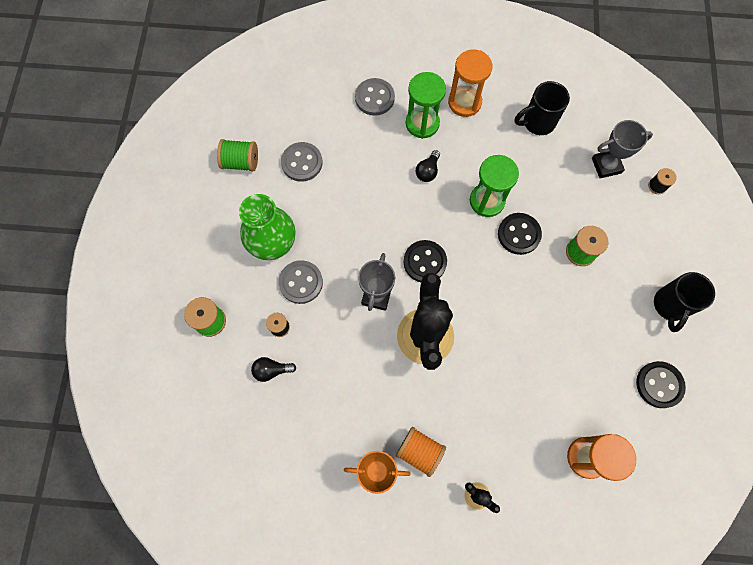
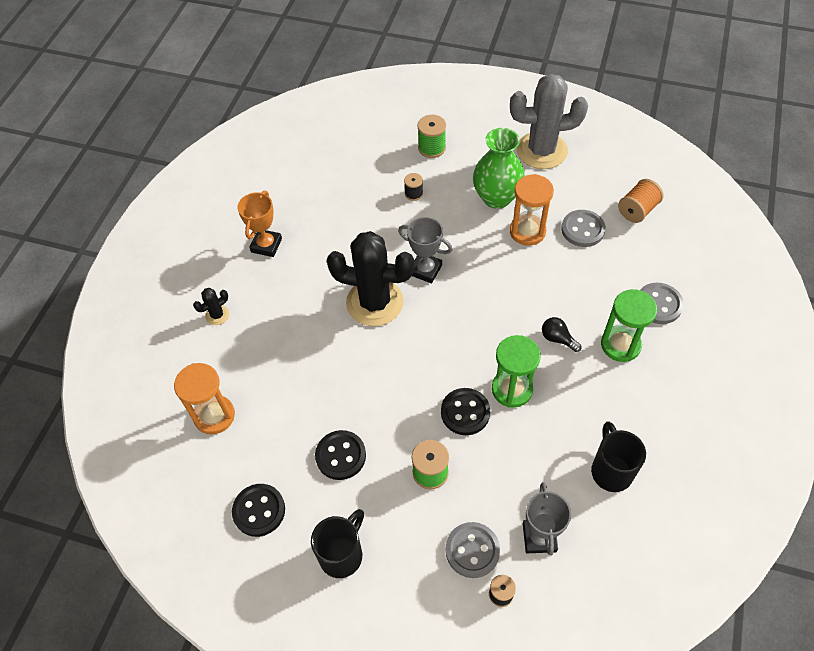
camera: 105 degrees right, 15 degrees down
(203, 210) = (541, 151): none -> grey cactus
(241, 162) = (589, 182): green spool -> none
(271, 370) = (376, 184): black light bulb -> none
(301, 282) = (453, 214): grey button -> grey button (472, 550)
(419, 451) = (270, 279): orange spool -> orange spool (637, 210)
(425, 262) = (452, 316): black button -> black button (340, 456)
(464, 102) = (646, 394): orange hourglass -> orange hourglass (527, 231)
(670, 306) = (342, 554): black mug -> black mug turned 90 degrees clockwise

